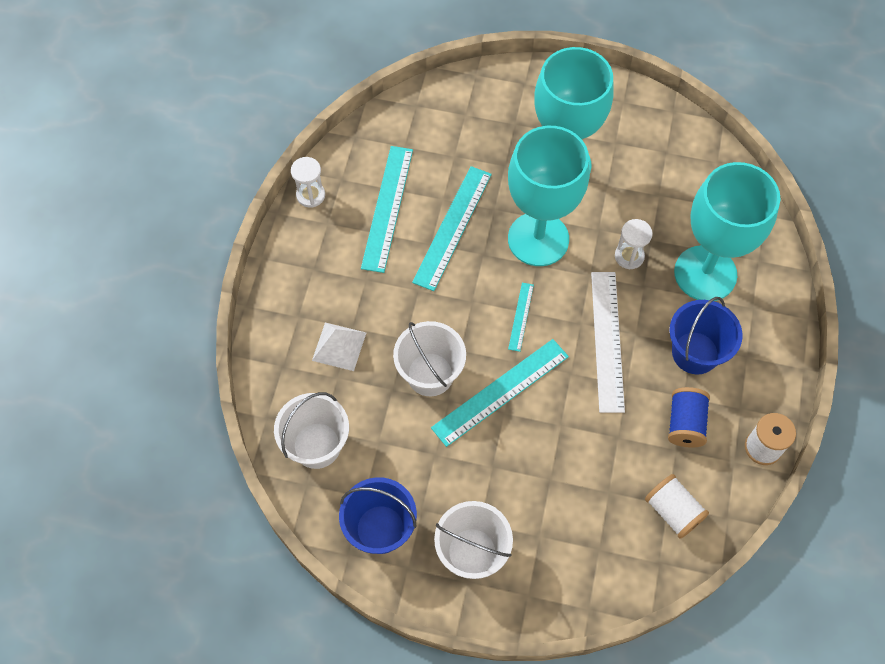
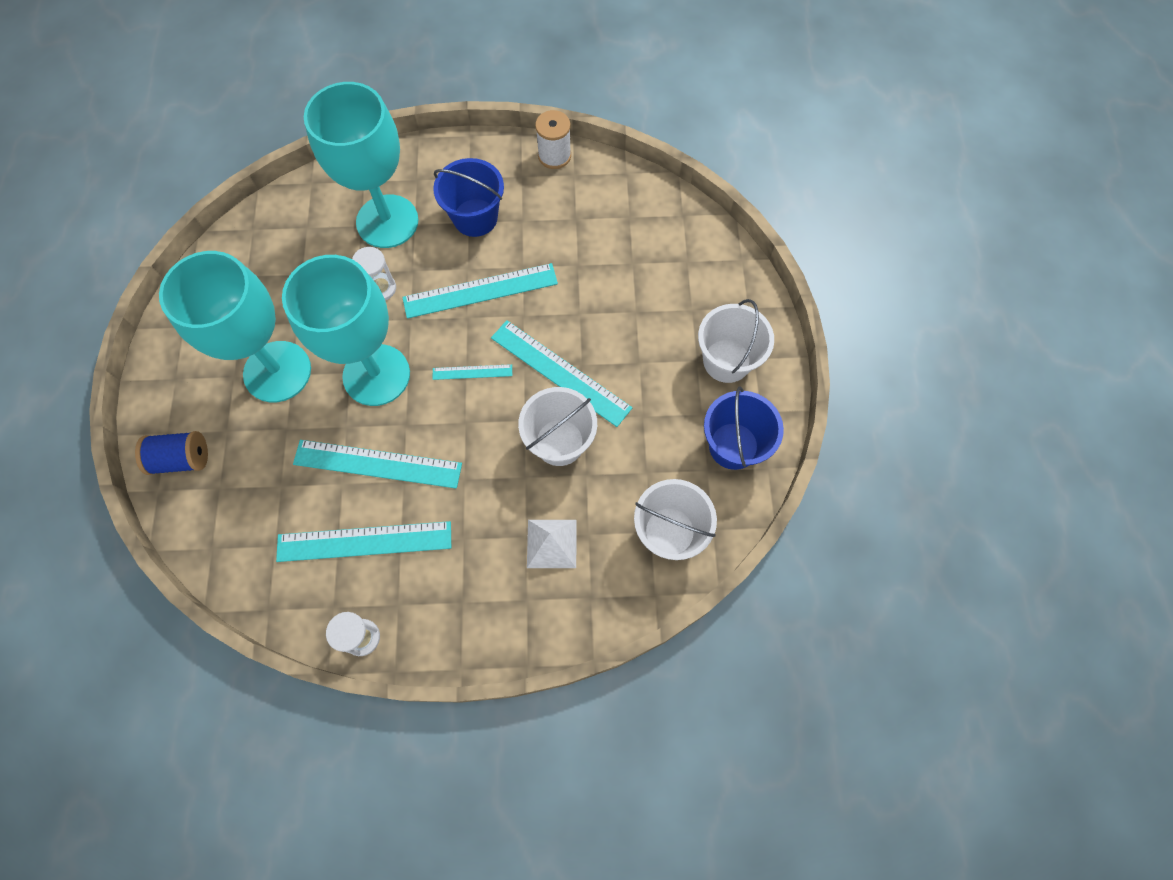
camera: 105 degrees left, 5 degrees up
(607, 340) = (480, 291): white ruler -> turquoise ruler
(672, 511) = (634, 212): white spool -> none
(685, 424) = (549, 215): blue spool -> blue spool (182, 459)

